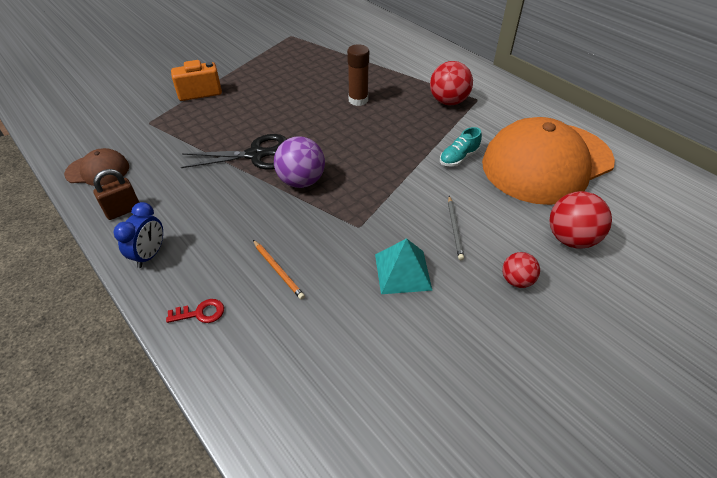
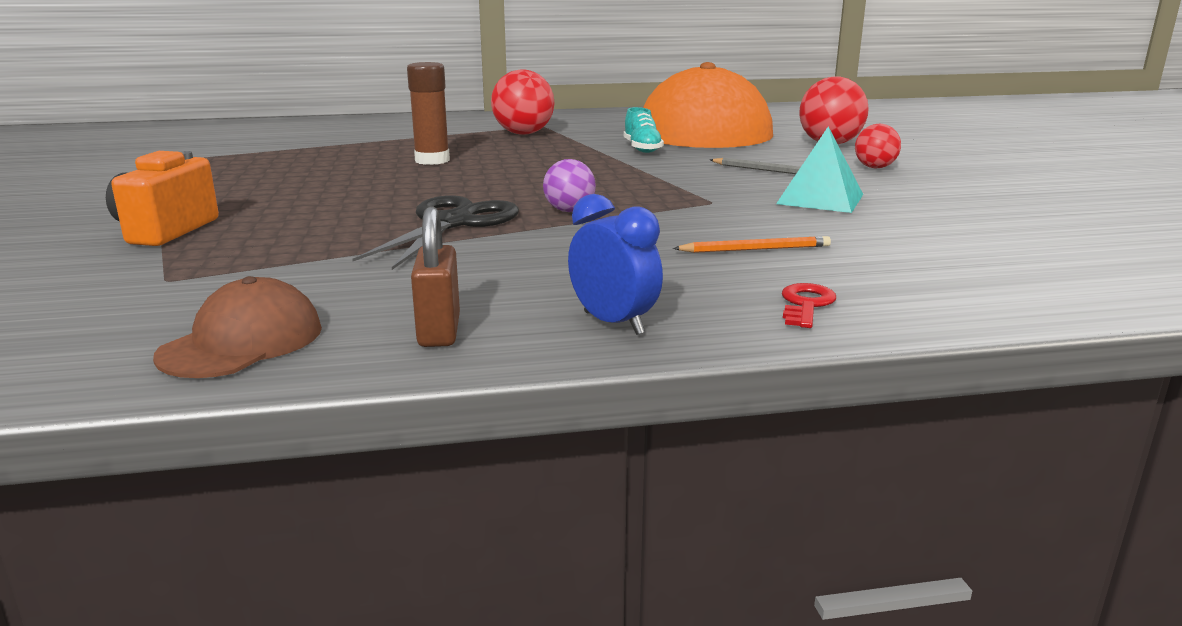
camera: 60 degrees left, 25 degrees down
(301, 181) = (569, 211): purple ball -> purple ball, size x0.59

